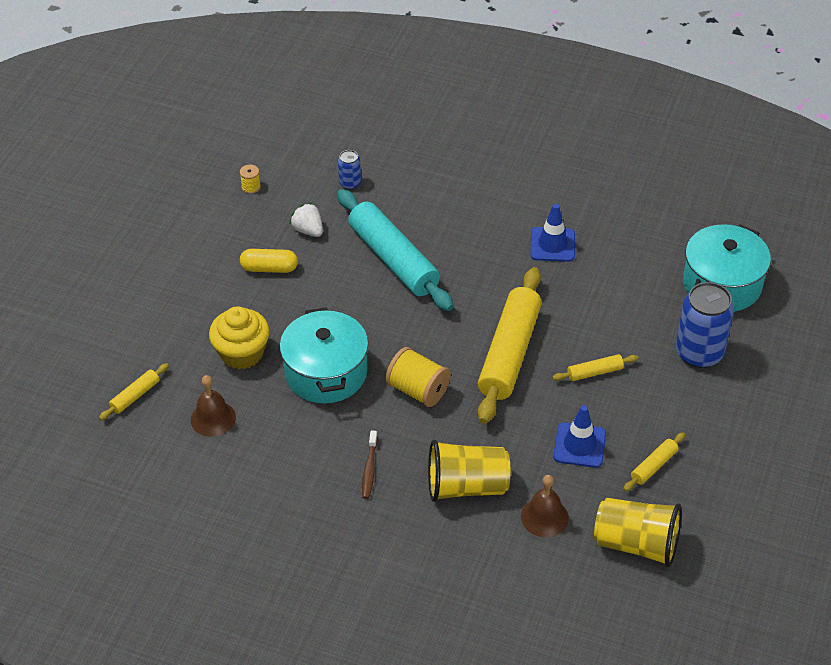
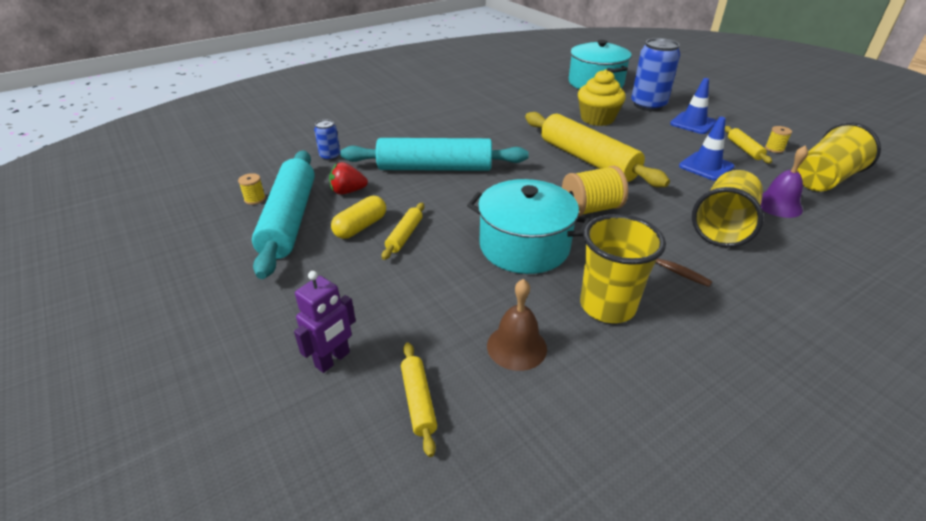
camera: 55 degrees left, 10 degrees down
(135, 340) = (333, 360): none -> purple robot
(242, 353) = (445, 286): yellow cupcake -> yellow cupcake (597, 119)
(243, 225) = (290, 220): none -> turquoise rolling pin
(292, 448) = (607, 306): none -> yellow cup
(308, 230) = (348, 191): white strawberry -> red strawberry
(544, 517) = (778, 205): brown bell -> purple bell
(552, 245) = (500, 113): blue traffic cone -> blue traffic cone (693, 123)
(594, 372) = (636, 138): yellow rolling pin -> yellow rolling pin (404, 236)
(680, 490) = (774, 149): none -> yellow spool

